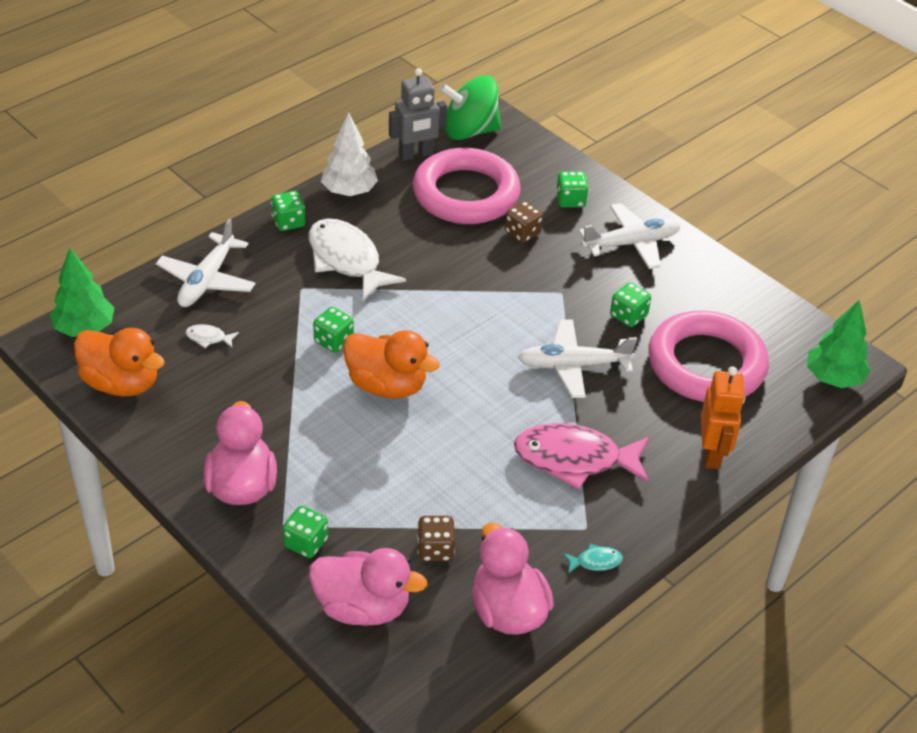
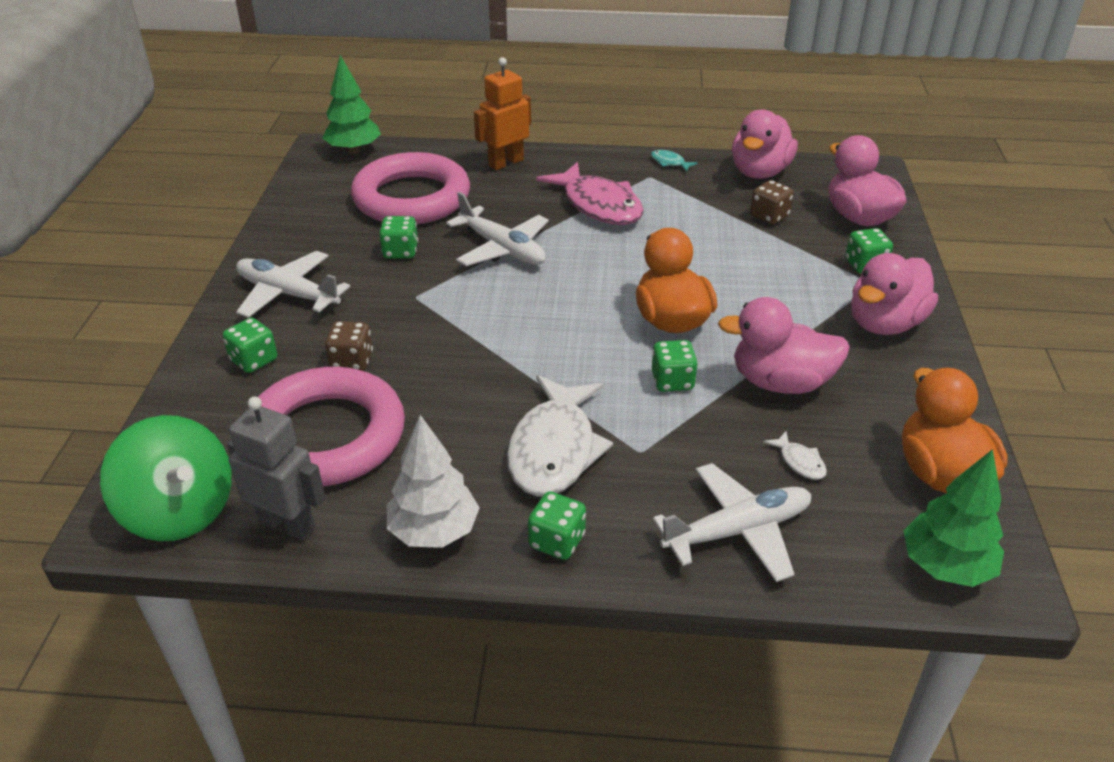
camera: 130 degrees left, 5 degrees down
(268, 384) = (780, 382): none -> pink duck

